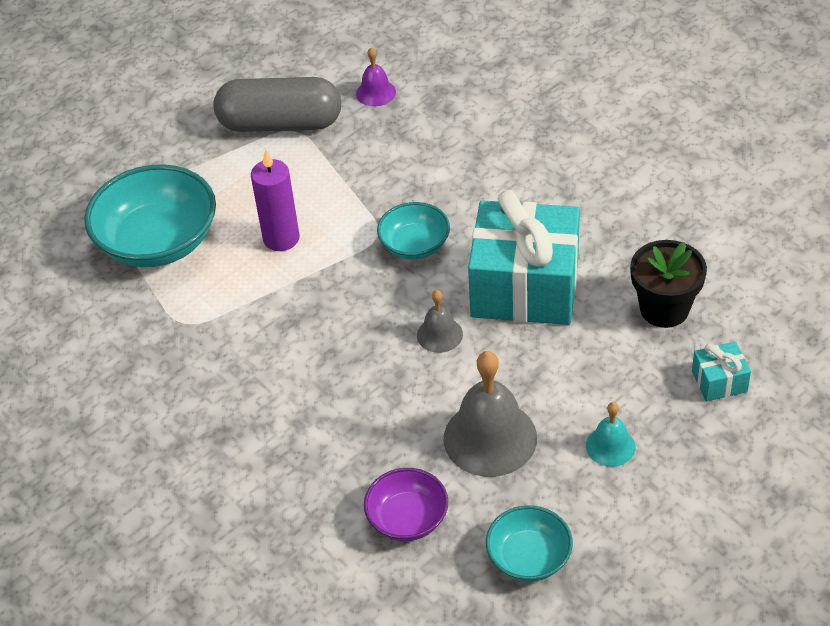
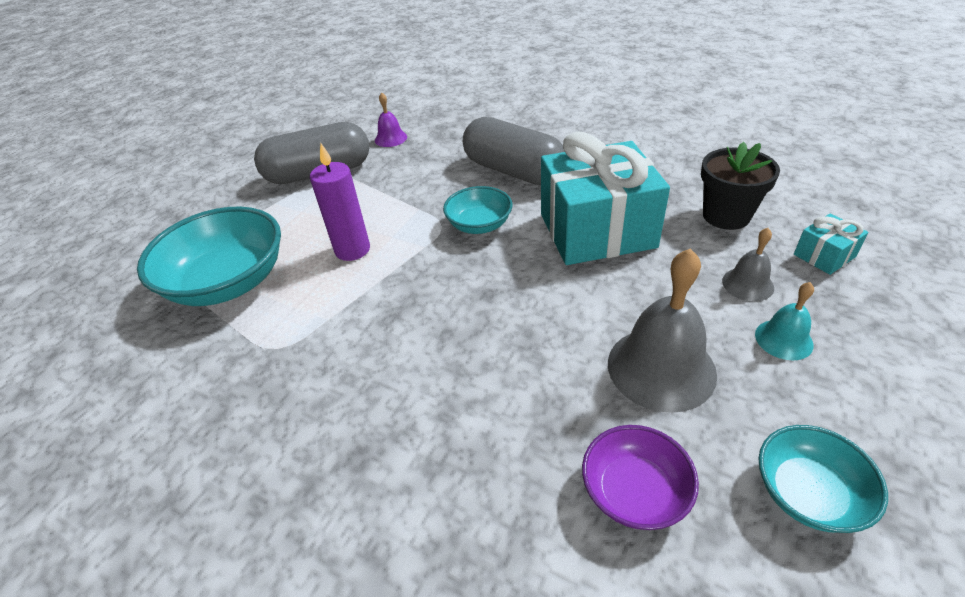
camera: 20 degrees left, 5 degrees down
(439, 334) = (546, 287): grey bell -> grey bell (747, 284)
(486, 184) = (513, 171): none -> grey capsule

